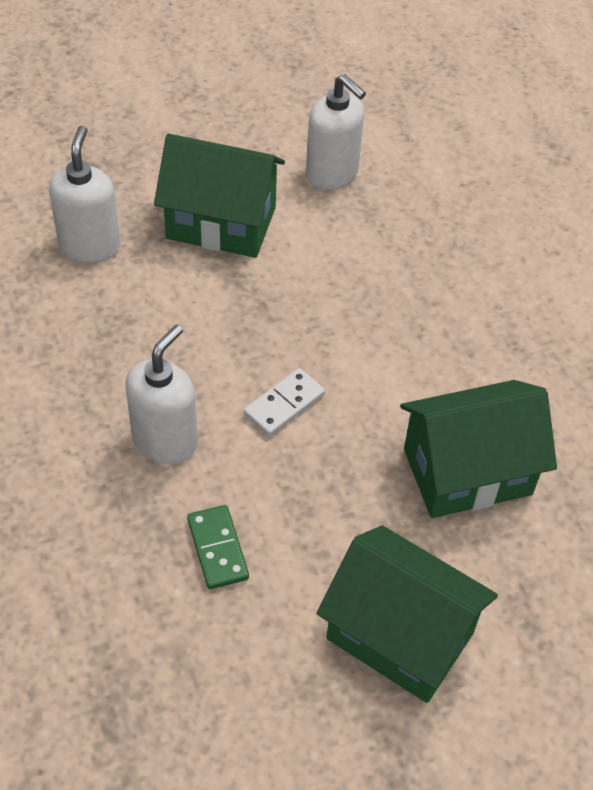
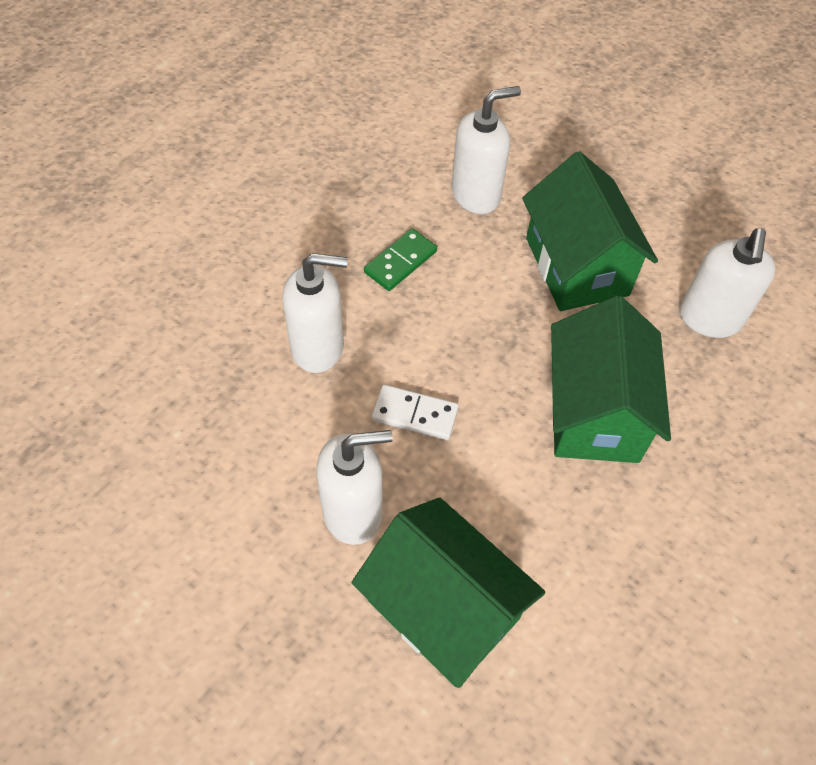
camera: 60 degrees right, 5 degrees up
(217, 549) = (233, 440): green domino -> green domino (400, 262)
(346, 491) = (353, 512): none -> white soap dispenser
(400, 635) = (224, 635): green house -> green house (594, 412)

